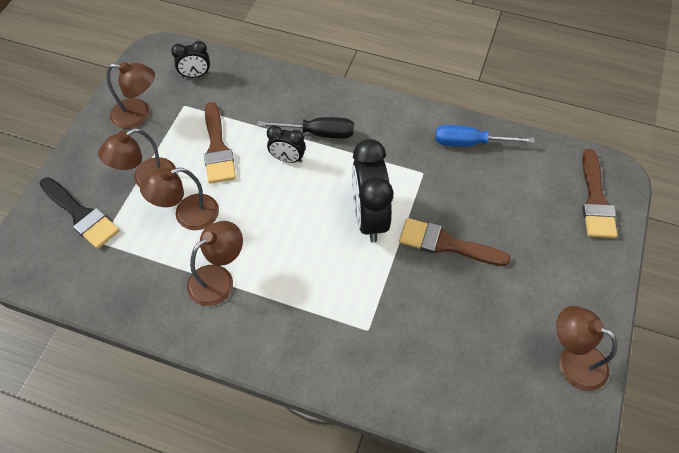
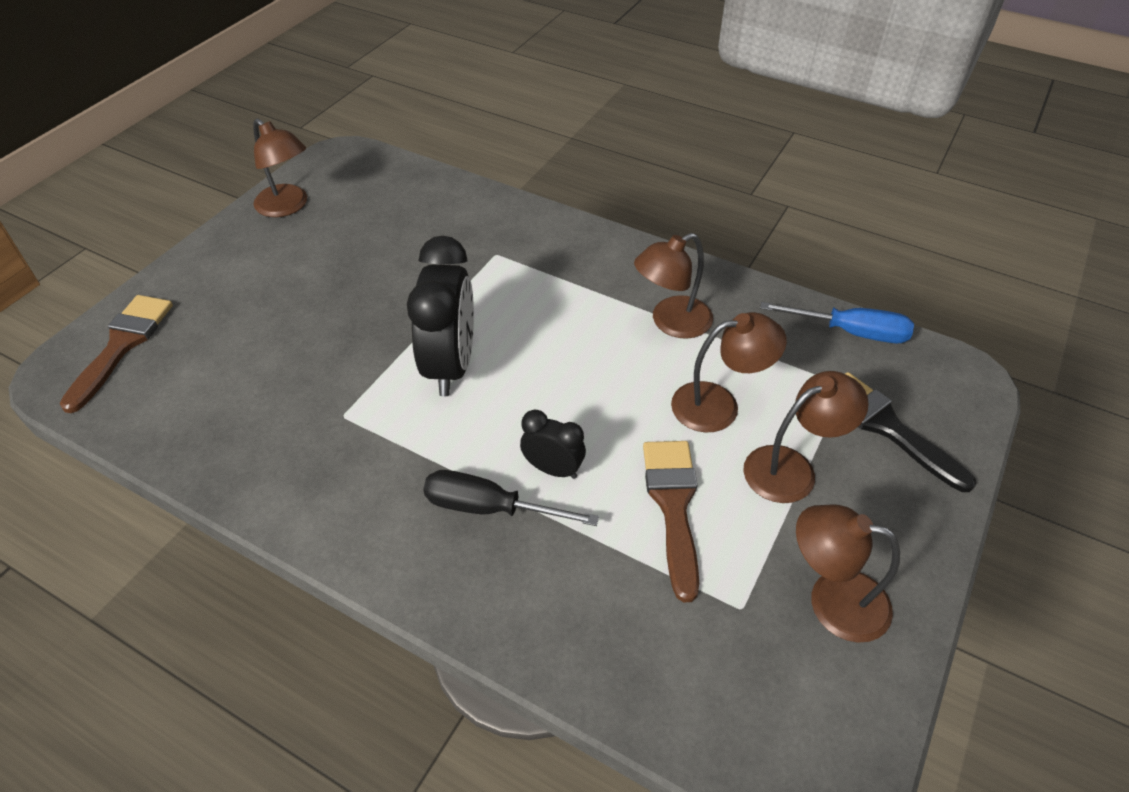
camera: 170 degrees left, 10 degrees down
(195, 75) = (723, 687): black clock -> none
(446, 244) = (360, 322): brown brush -> none
(470, 143) = (240, 452): blue screwdriver -> blue screwdriver (850, 332)

